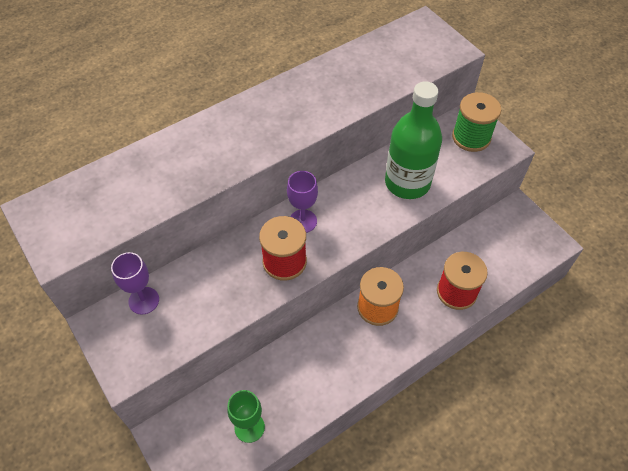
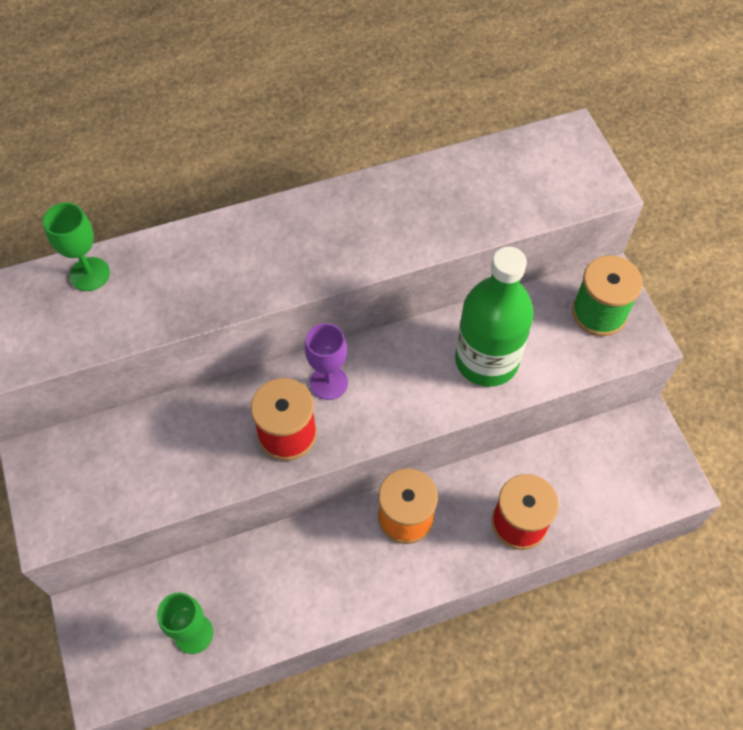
camera: 15 degrees right, 5 degrees up
(113, 175) = (89, 274): none -> green goblet
(144, 300) = (97, 442): purple goblet -> none

